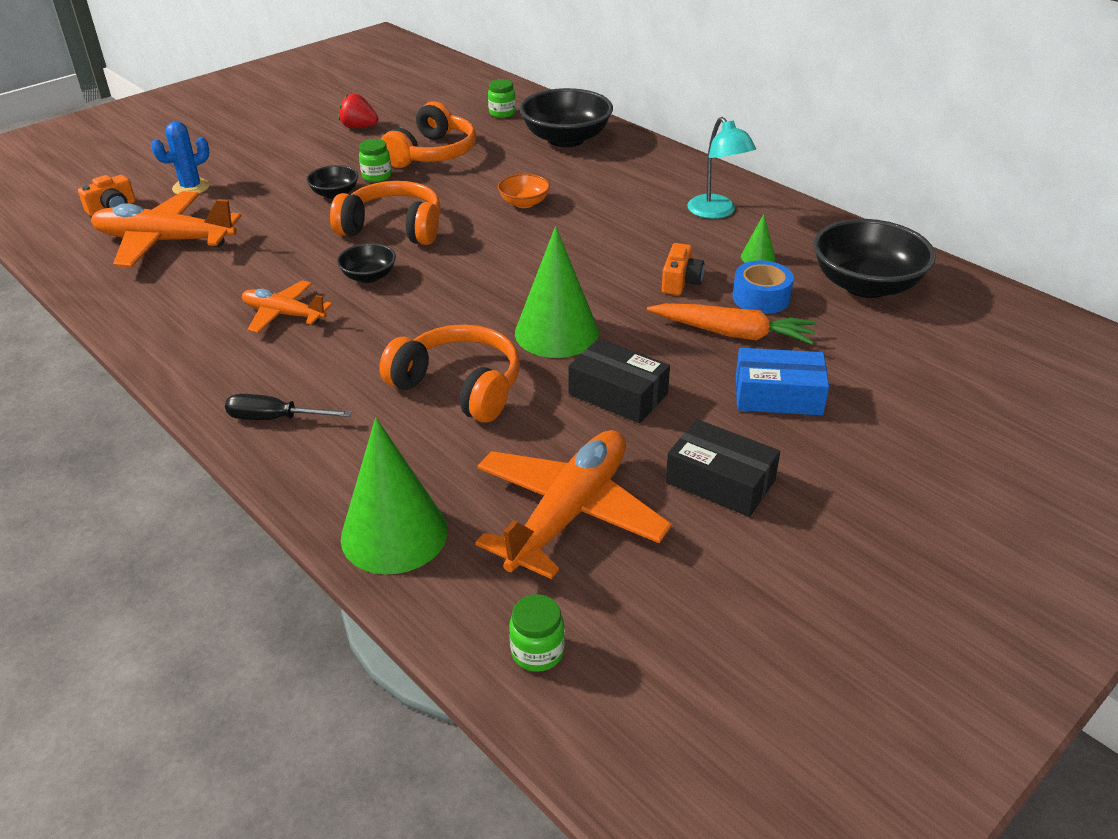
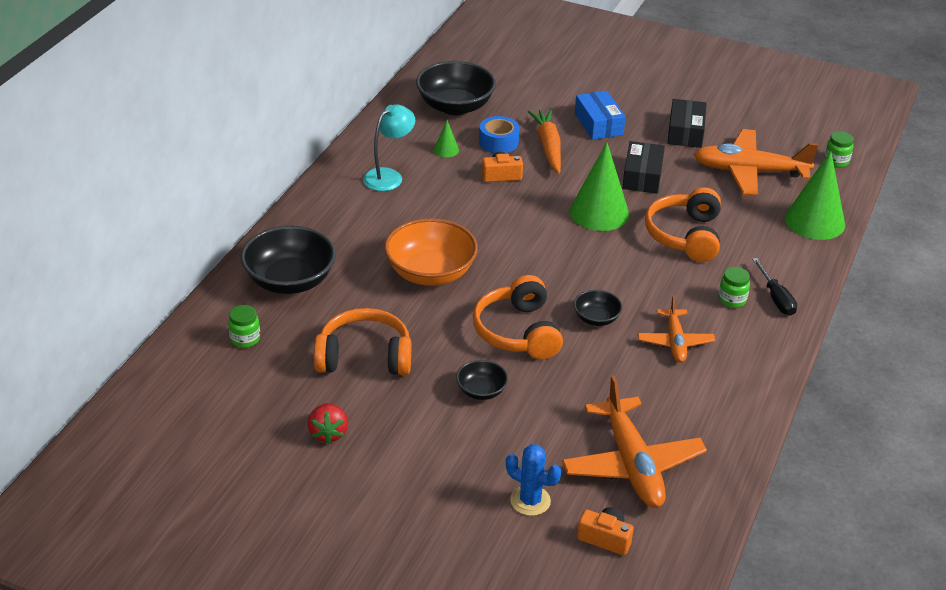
camera: 115 degrees left, 0 degrees up
(377, 176) = (431, 377): green jar -> green jar (732, 300)
(524, 203) = (430, 273): orange bowl -> orange bowl, size x1.96

